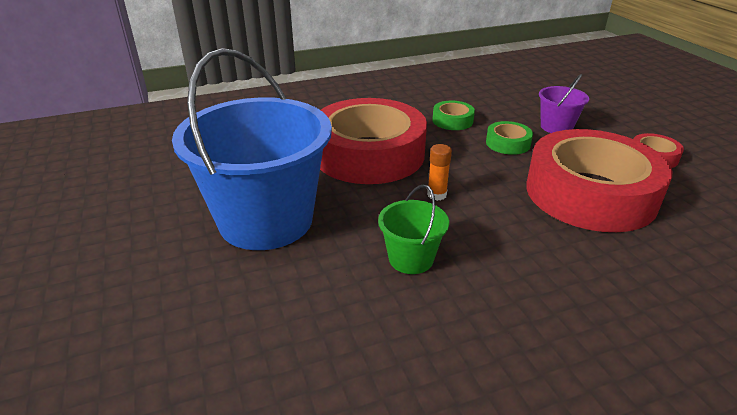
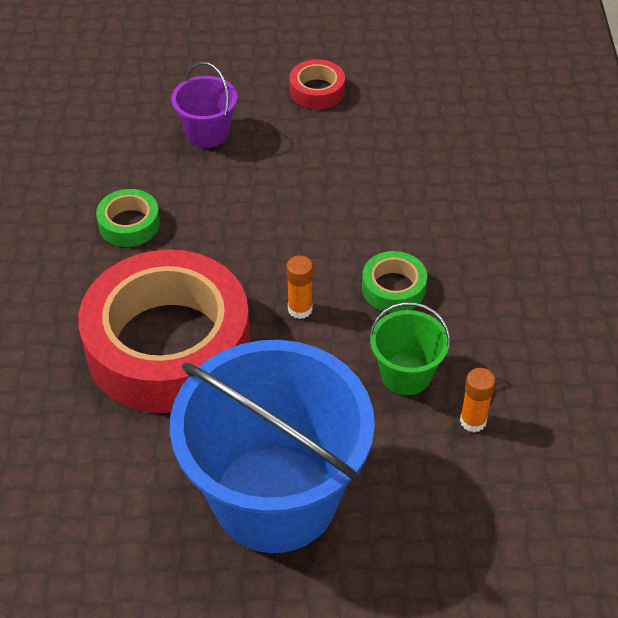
camera: 70 degrees left, 15 degrees up
(385, 309) = (473, 421): none -> orange glue stick
(507, 143) = (221, 196): green tape -> green tape (393, 288)
(590, 193) = (359, 178): red tape -> none

